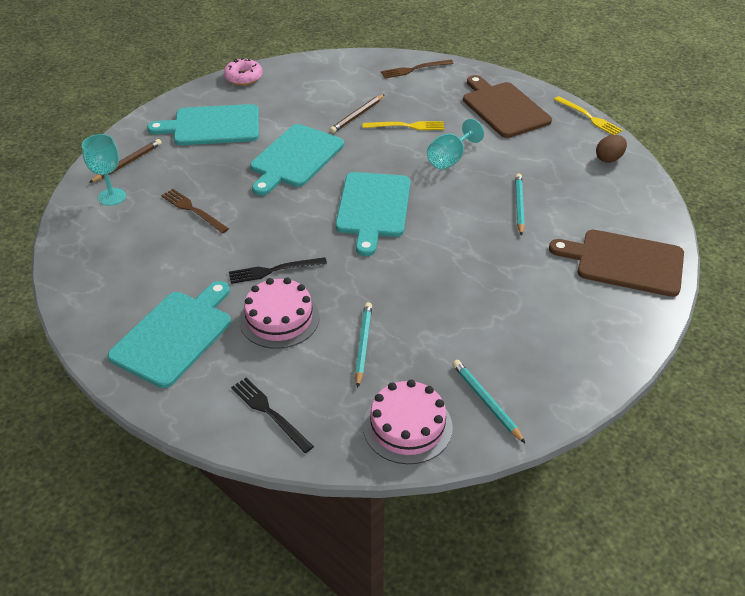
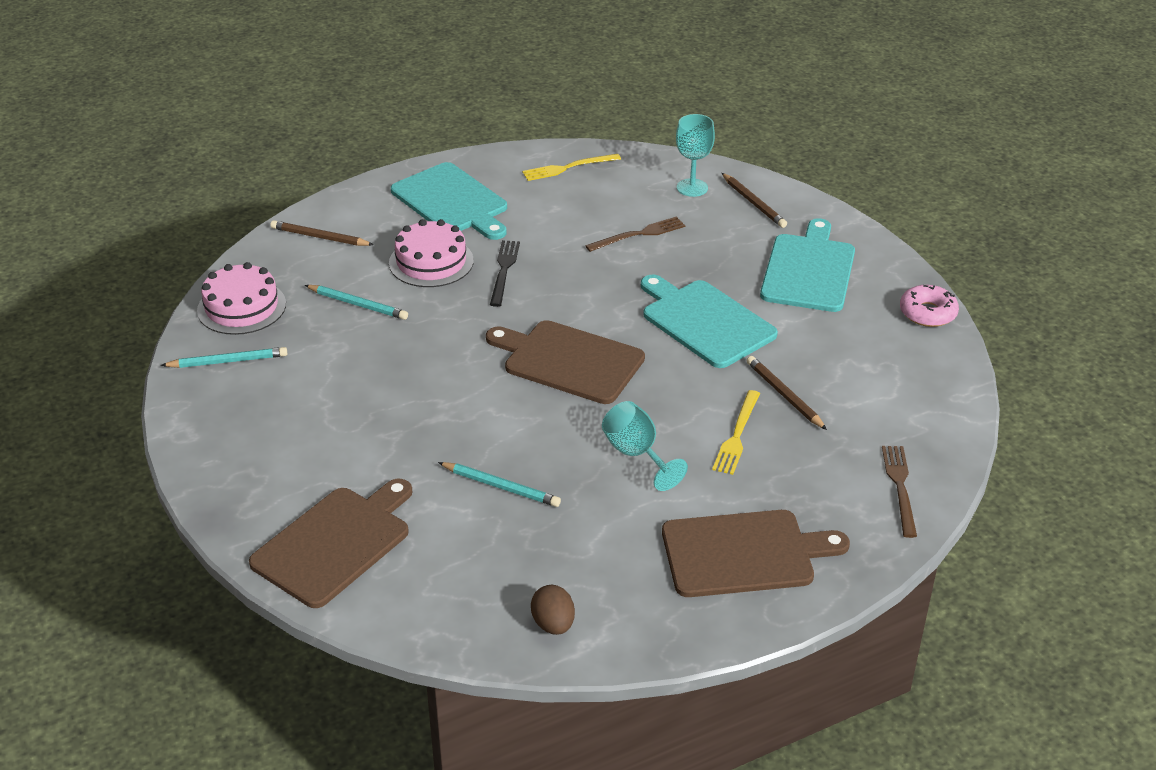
camera: 110 degrees right, 5 degrees down
(269, 412) = (319, 237): black fork -> brown pencil
(373, 208) = (569, 361): turquoise cutting board -> brown cutting board
(589, 117) = (675, 649): yellow fork -> yellow fork (568, 168)

